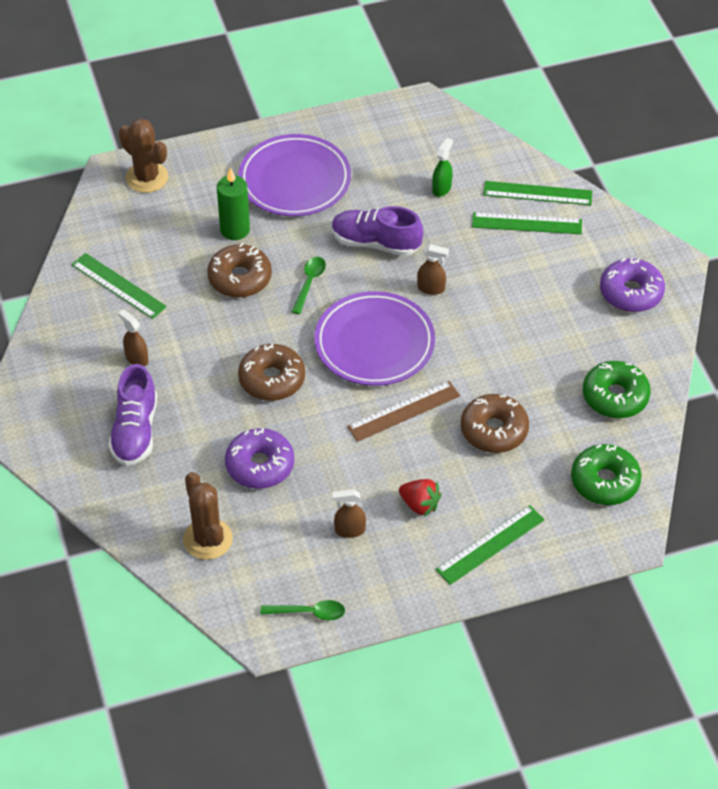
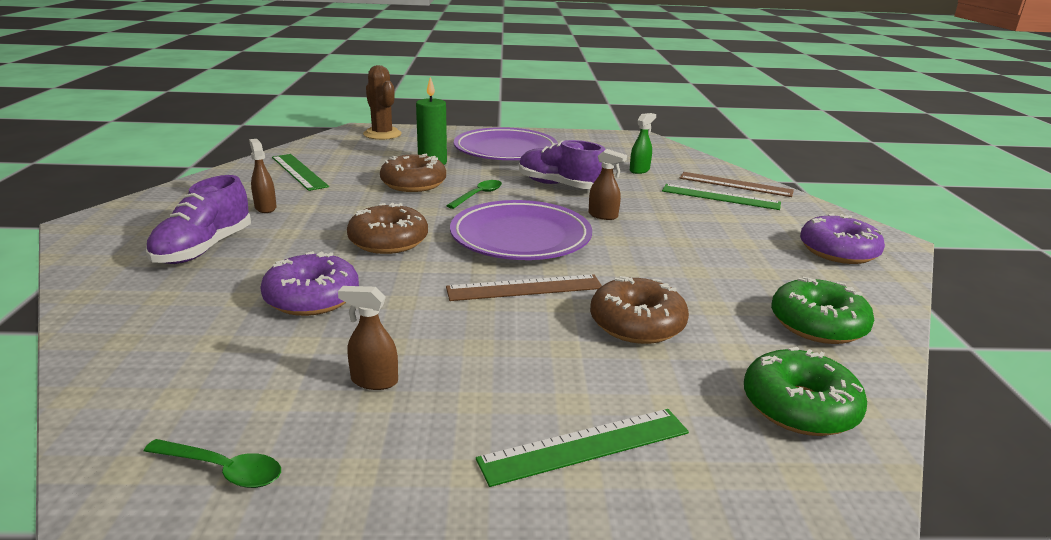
camera: 15 degrees right, 25 degrees down
(207, 539) = (173, 349): brown cactus -> none
(419, 505) = (495, 375): red strawberry -> none
(537, 193) = (735, 184): green ruler -> brown ruler

